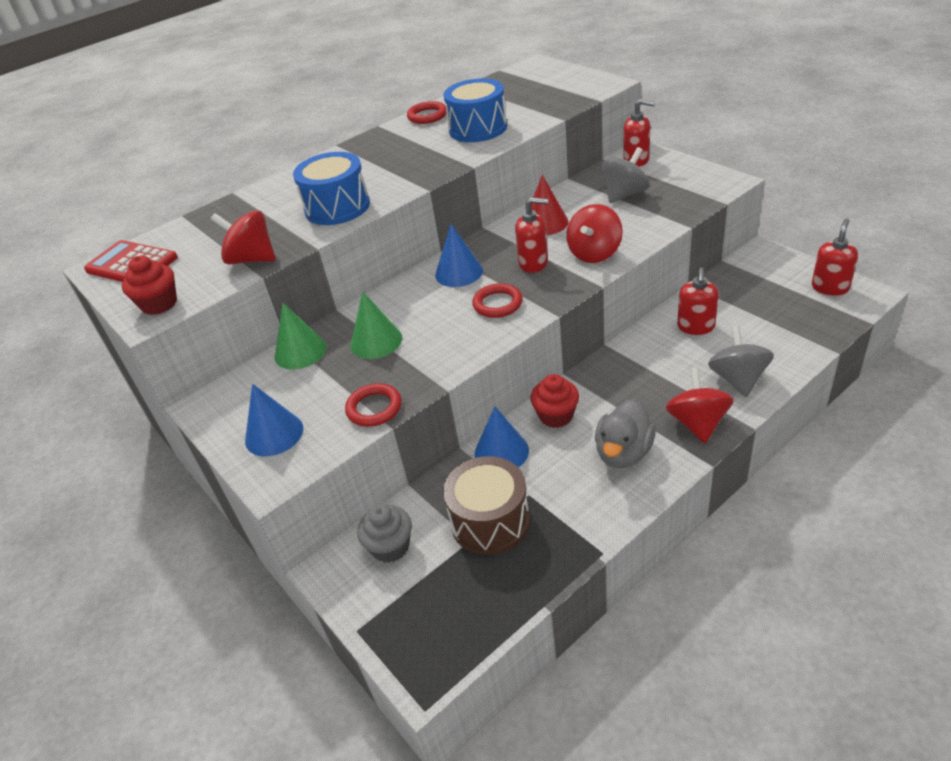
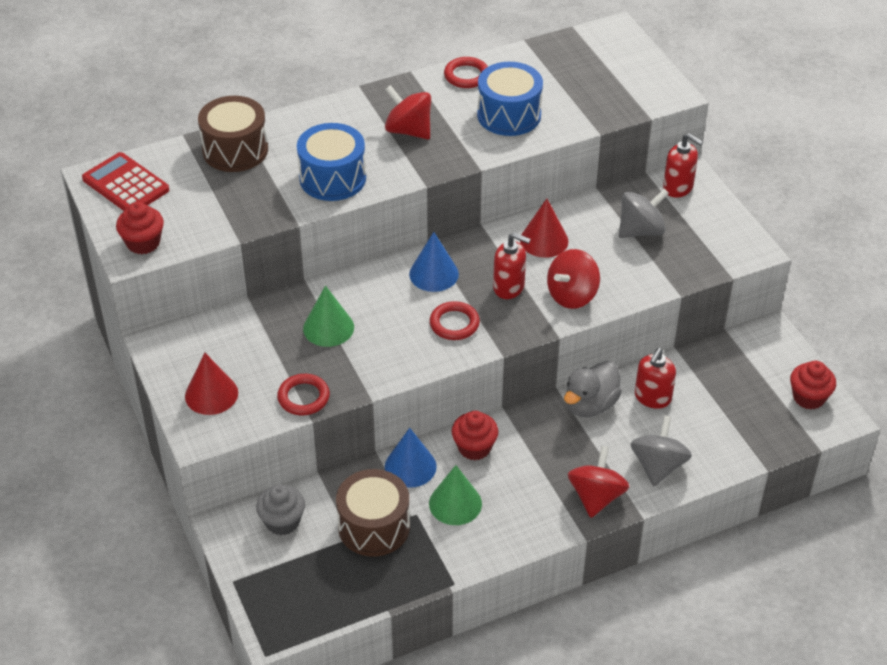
camera: 10 degrees right, 5 degrees up
(236, 212) = (235, 150): none -> brown drum
(252, 259) = (236, 217): red spinning top -> red spinning top (408, 130)
(274, 434) = (211, 394): blue cone -> red cone
(300, 352) = (257, 316): green cone -> green cone (455, 503)
(623, 453) = (516, 503): grey duck -> grey duck (590, 405)
(830, 287) = (808, 397): red soap dispenser -> red cupcake

